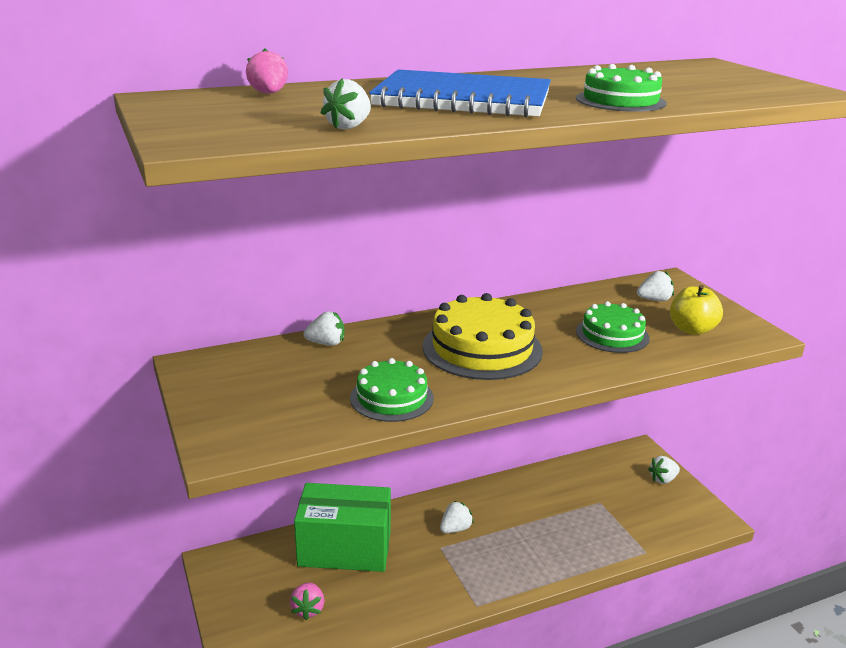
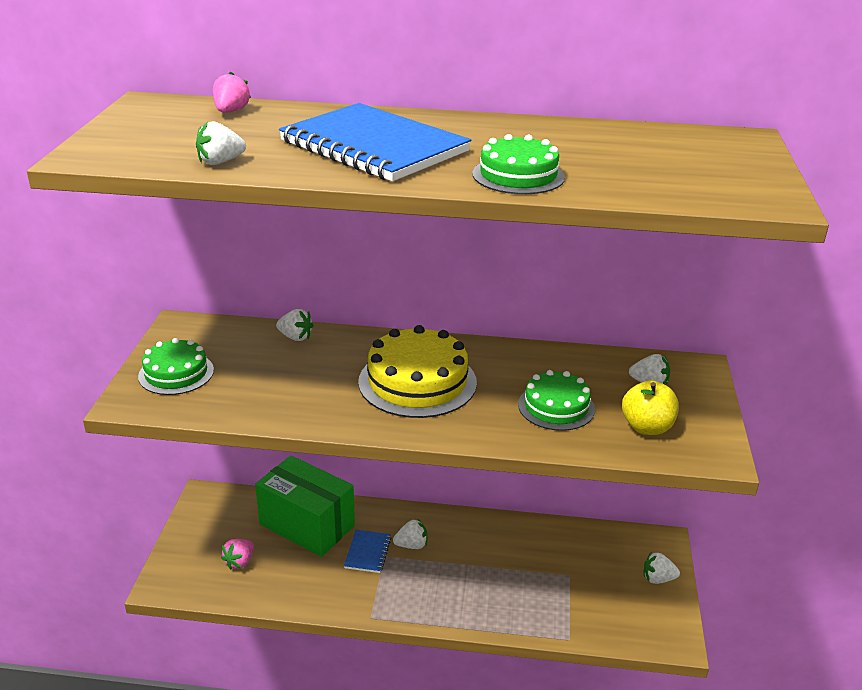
camera: 30 degrees right, 5 degrees up
(392, 398) = (291, 402): green cake -> green cake (176, 373)
(423, 550) = (368, 552): none -> blue notebook

